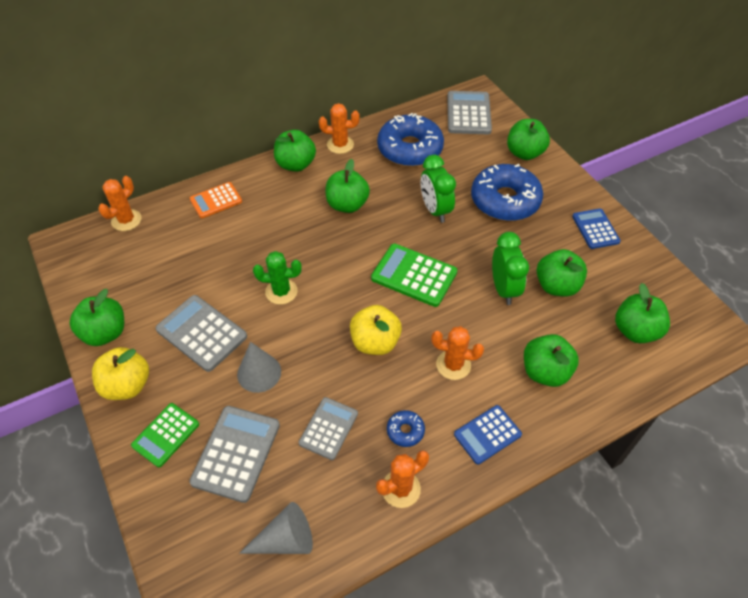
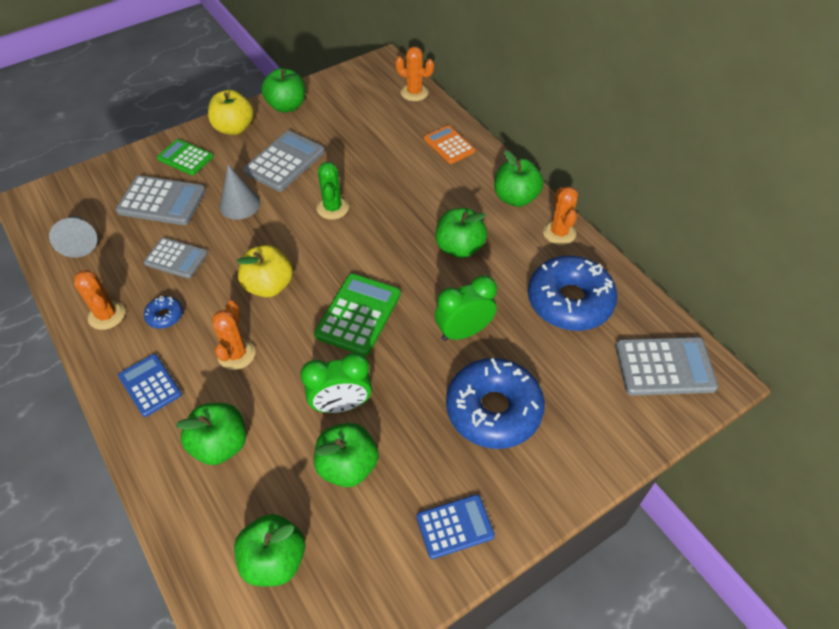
camera: 85 degrees right, 0 degrees up
(524, 153) = (597, 438): green apple -> none

